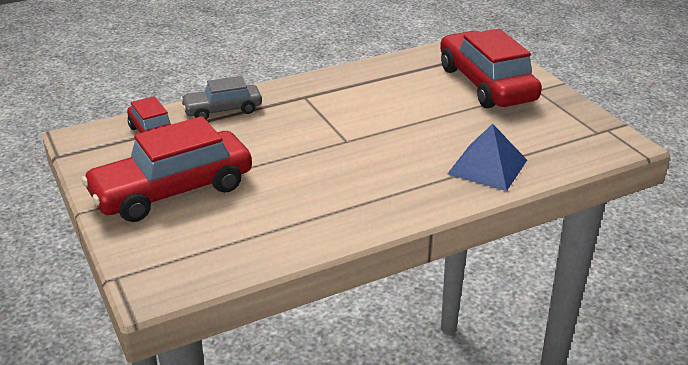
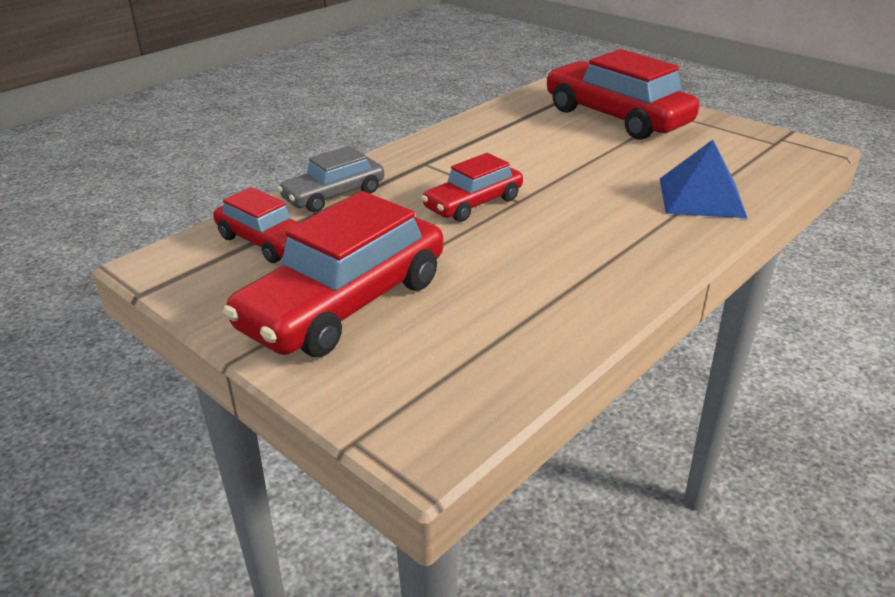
camera: 20 degrees left, 0 degrees up
(312, 136) = (473, 203): none -> red car

